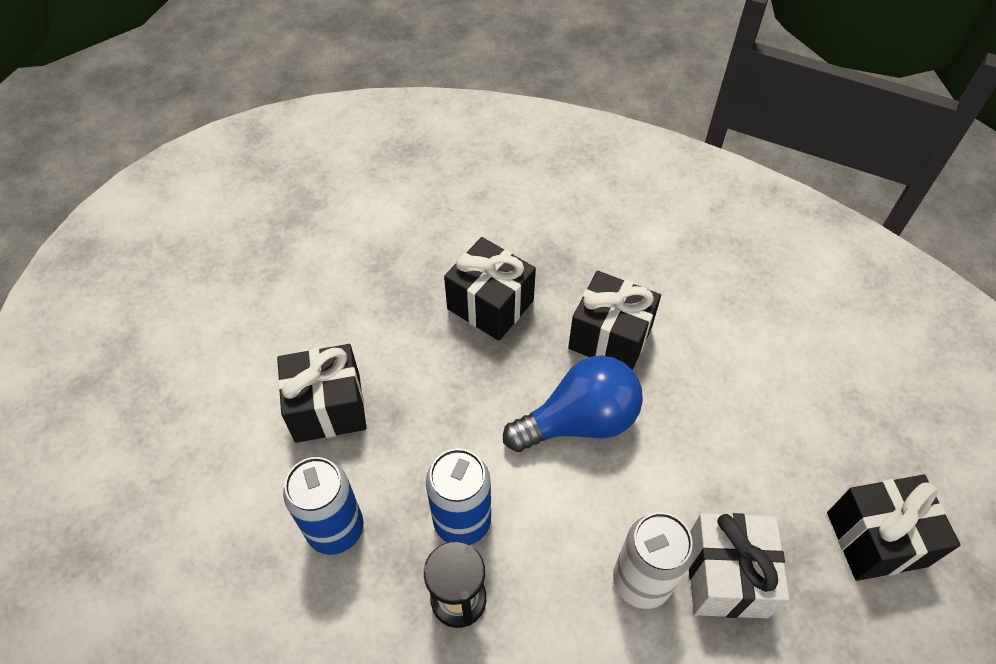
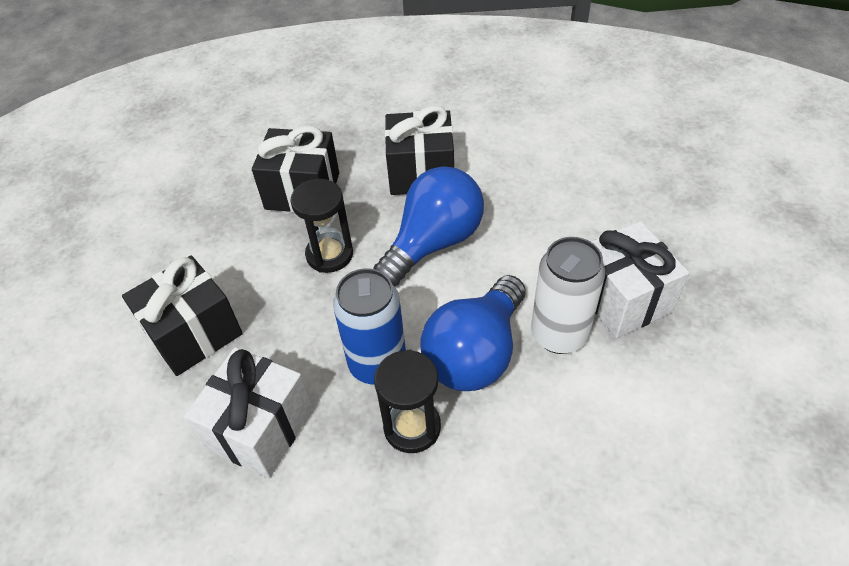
camera: 25 degrees left, 5 degrees down
(336, 529) = (260, 428): blue can -> white gift
(479, 386) = (329, 255): none -> black hourglass
(553, 557) = (475, 353): none -> blue light bulb
(876, 539) = (712, 221): black gift -> none

